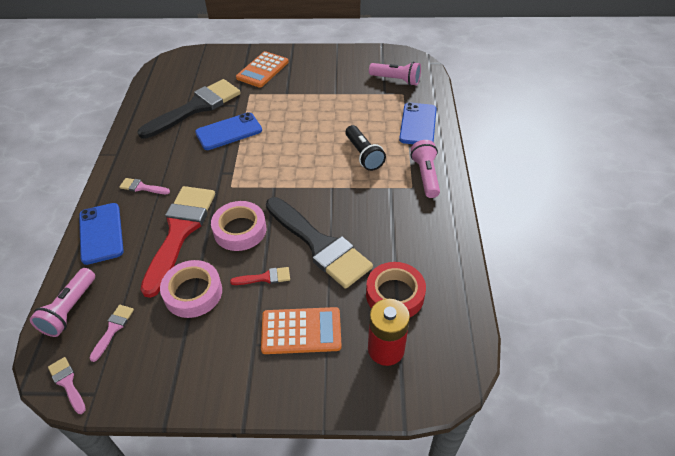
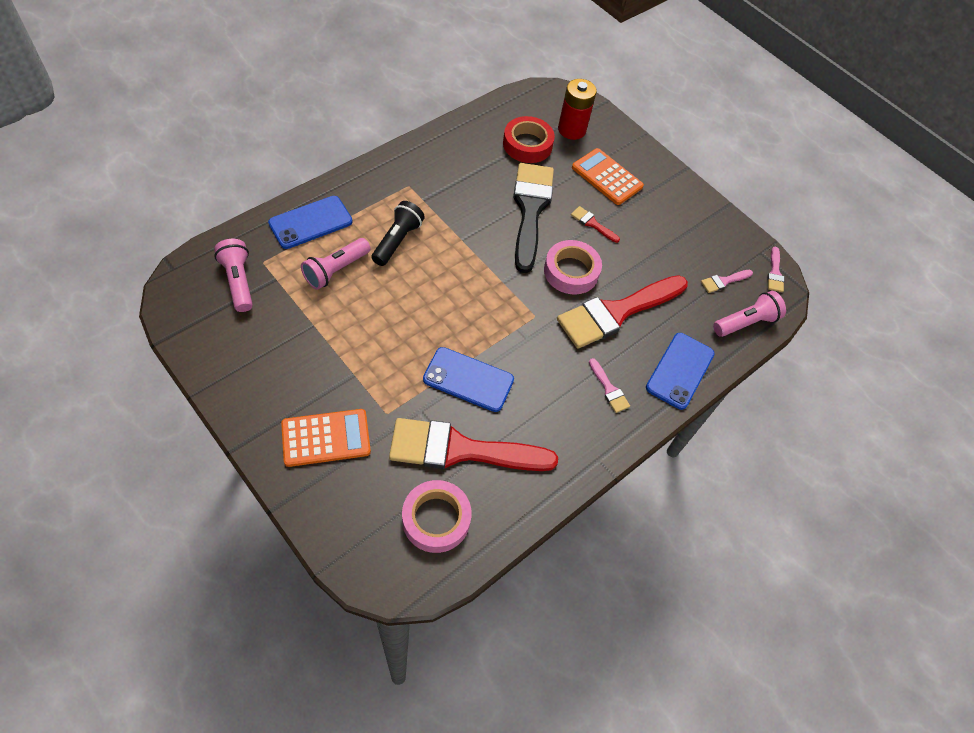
camera: 140 degrees left, 10 degrees up
(193, 293) = (650, 257): pink tape -> pink tape (436, 519)
(196, 108) = (461, 450): black brush -> red brush
(425, 176) = (385, 183): pink flashlight -> pink flashlight (336, 270)

